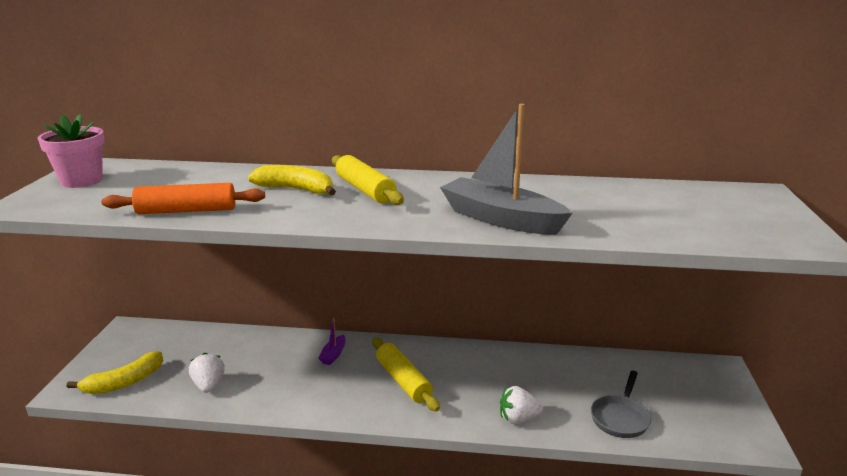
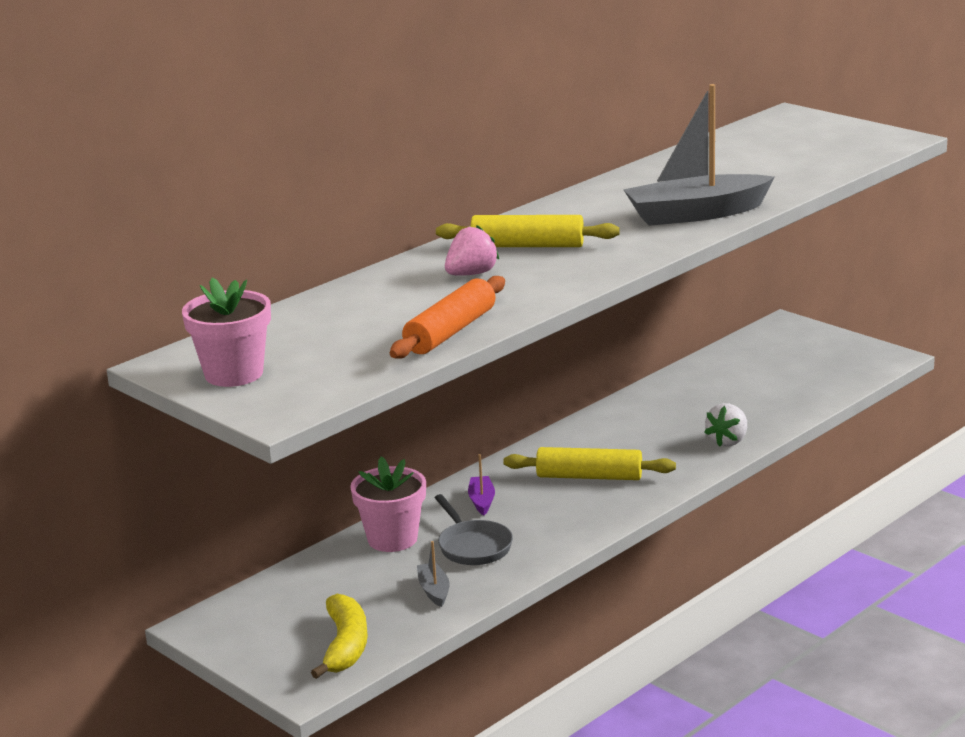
camera: 50 degrees left, 0 degrees up
(208, 385) = (434, 591): white strawberry -> grey boat
(262, 345) = (392, 539): none -> pink flower pot
(296, 189) = (471, 274): yellow banana -> pink strawberry
(333, 355) = (482, 501): purple boat -> purple boat turned 150 degrees counterclockwise
(620, 418) = (788, 396): grey pan -> grey pan (473, 546)

